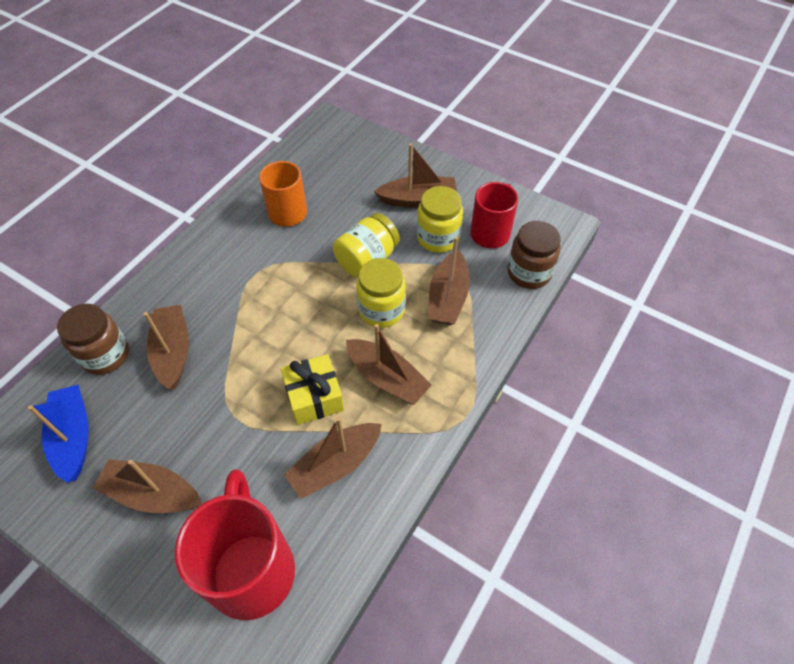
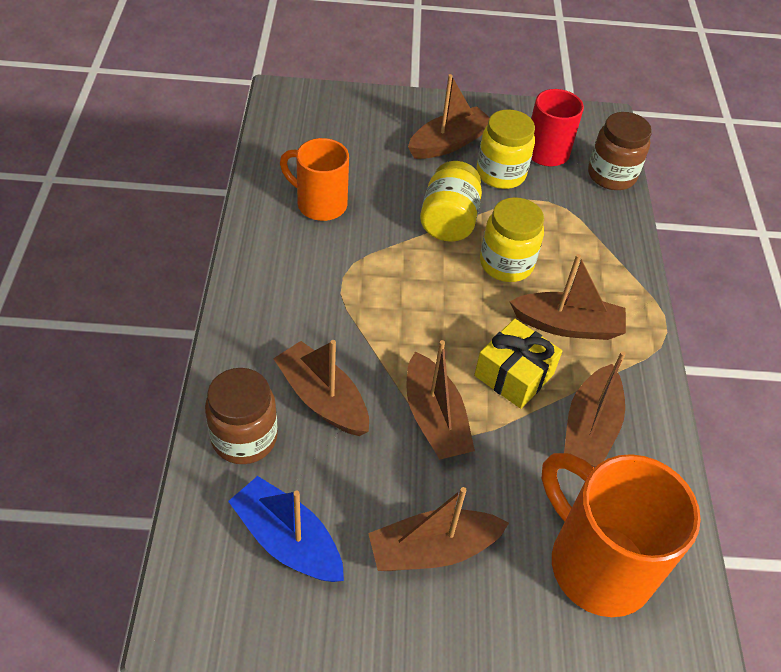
camera: 35 degrees left, 5 degrees down
(252, 568) = (597, 563): red mug -> orange mug
(448, 297) = (558, 226): brown boat -> brown boat (434, 419)

